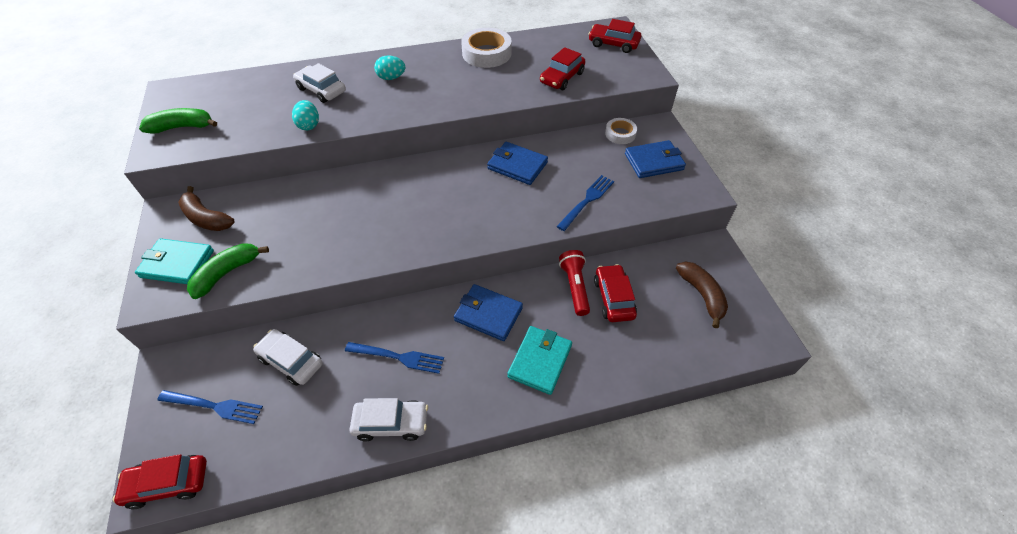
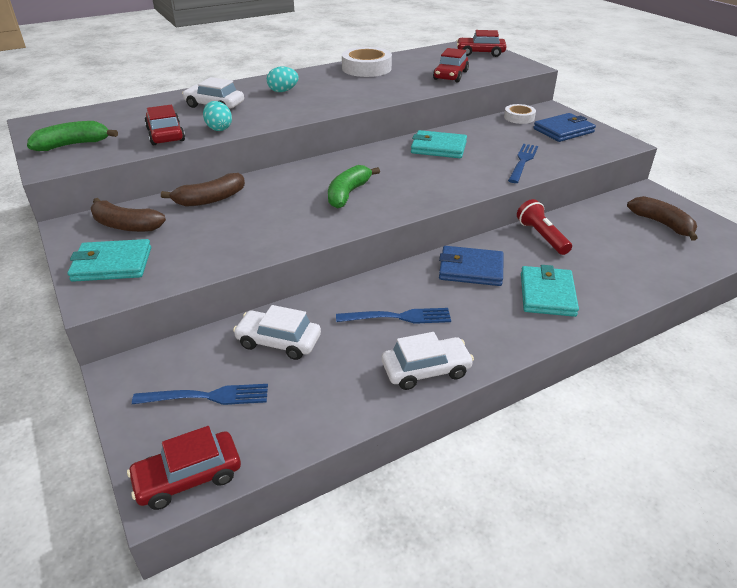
camera: 15 degrees left, 15 degrees down
(227, 273) = (178, 262): green banana -> green banana (348, 194)
(286, 198) = (210, 199): none -> brown banana
(517, 166) = (438, 148): blue wallet -> turquoise wallet
(613, 298) = (584, 239): red car -> red car (165, 135)

